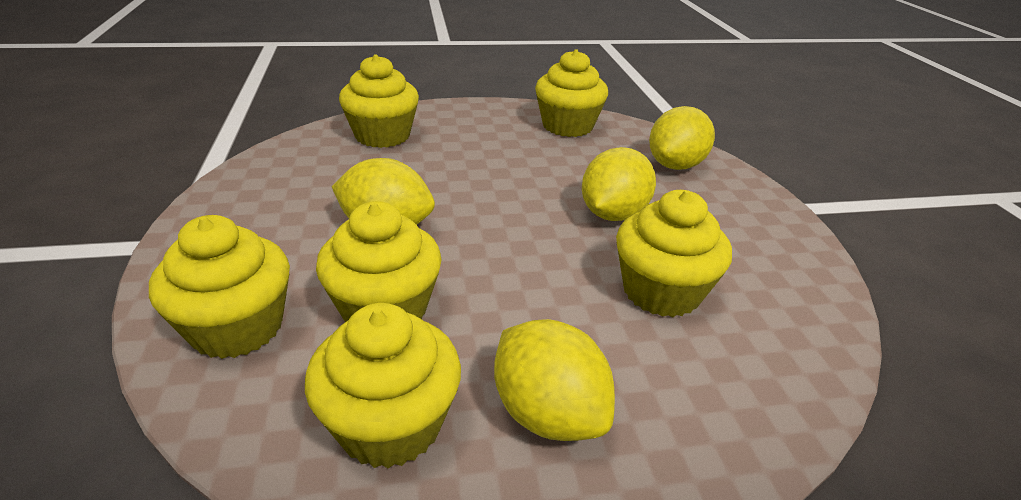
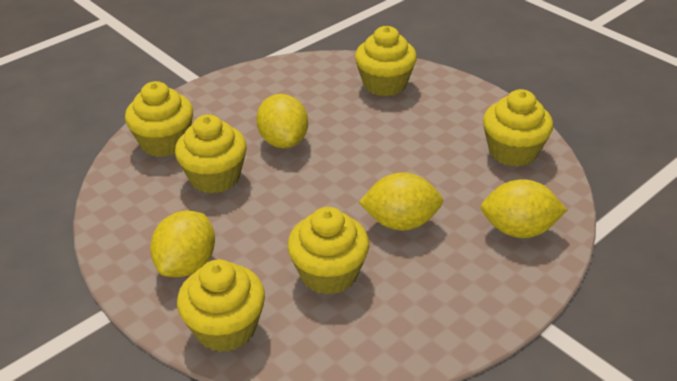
camera: 60 degrees right, 5 degrees up
(390, 424) = (143, 218): yellow cupcake -> yellow cupcake (226, 328)

